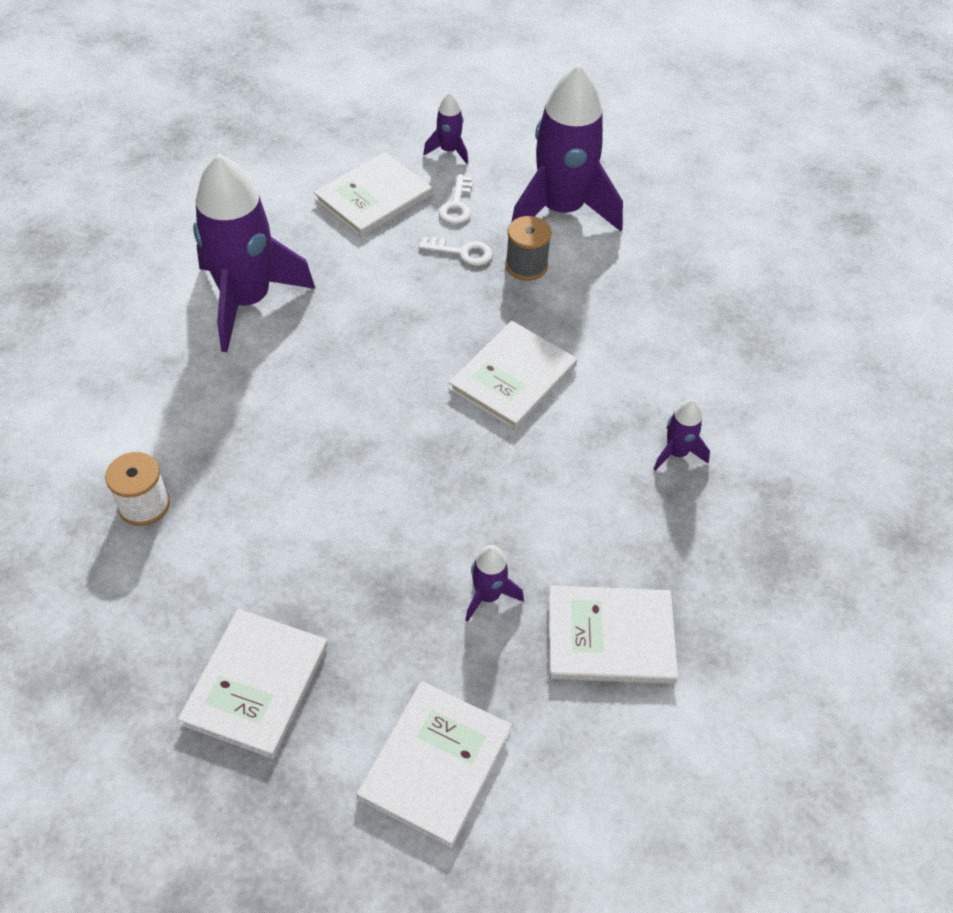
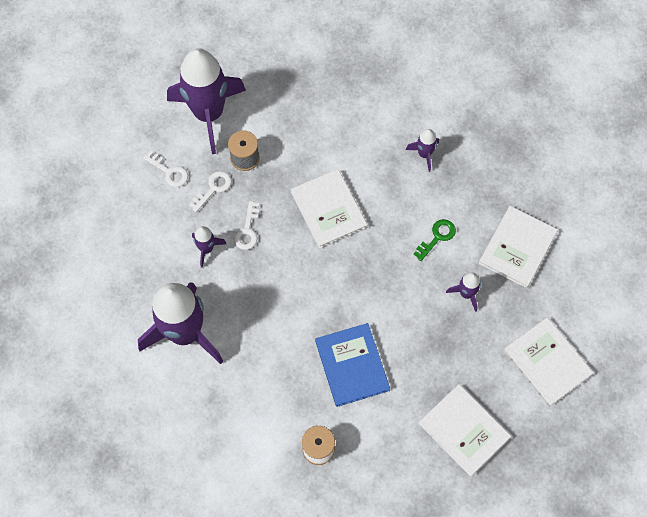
camera: 60 degrees left, 15 degrees up
(292, 495) = (352, 365): none -> blue book
(373, 197) = (132, 218): white book -> none
(426, 306) = (247, 230): none -> white key
(449, 151) = (114, 152): purple rocket -> purple rocket (206, 249)
(556, 521) = (437, 237): none -> green key

